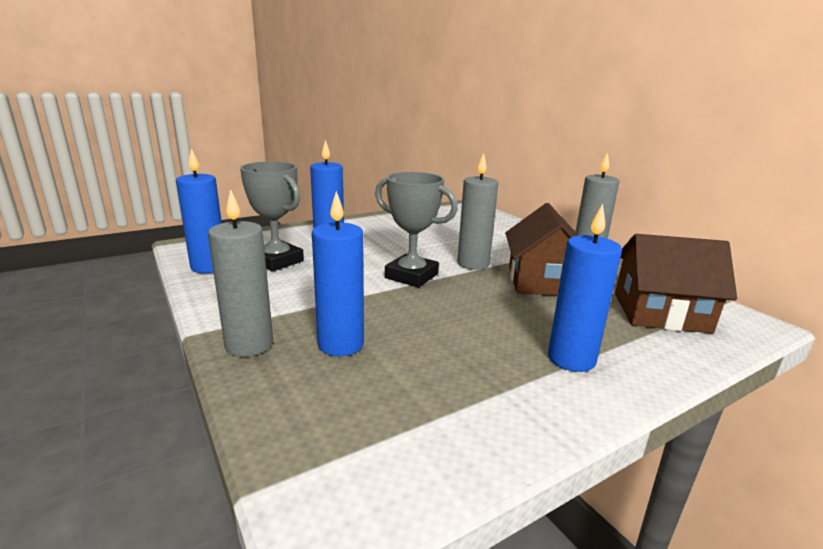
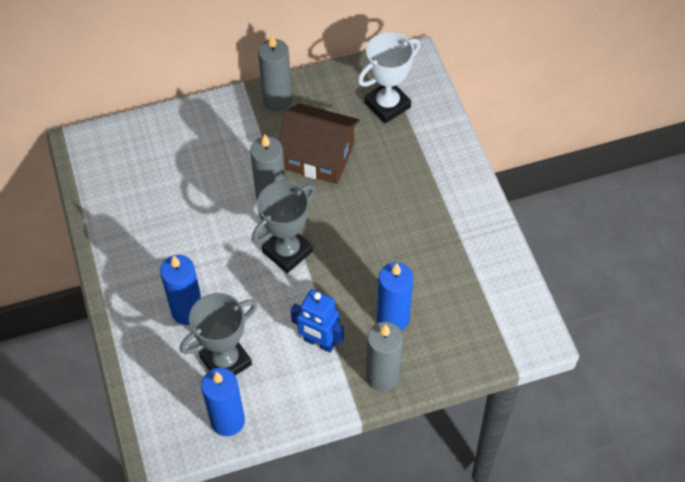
camera: 75 degrees left, 35 degrees up
(300, 301) = (319, 342): none -> blue robot
(571, 359) = (435, 189): blue candle -> none
(660, 312) = (387, 105): brown house -> white trophy

